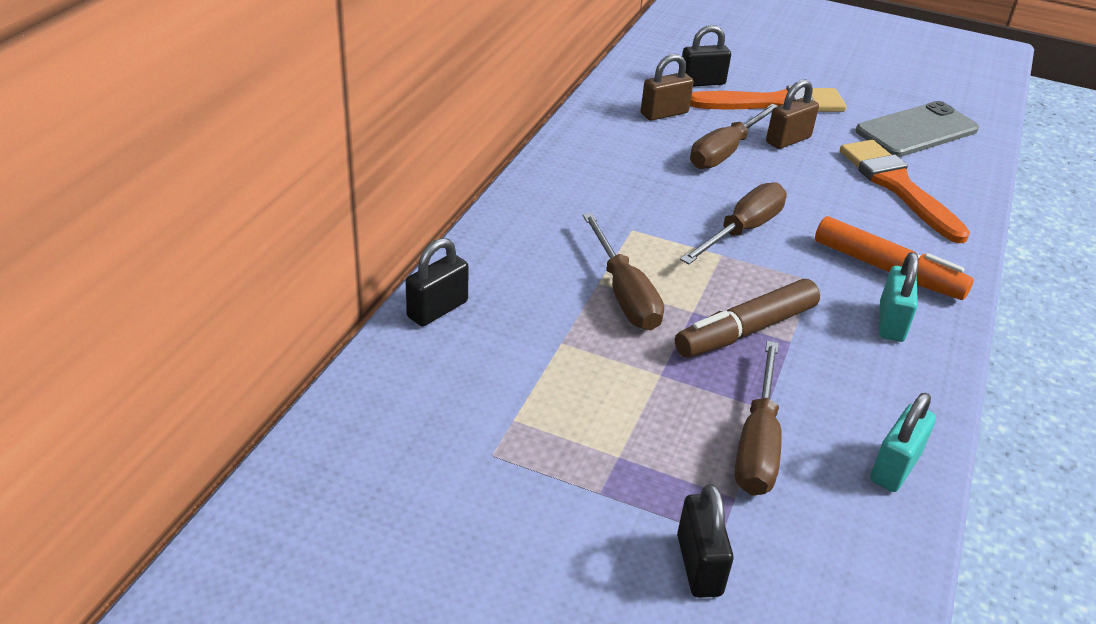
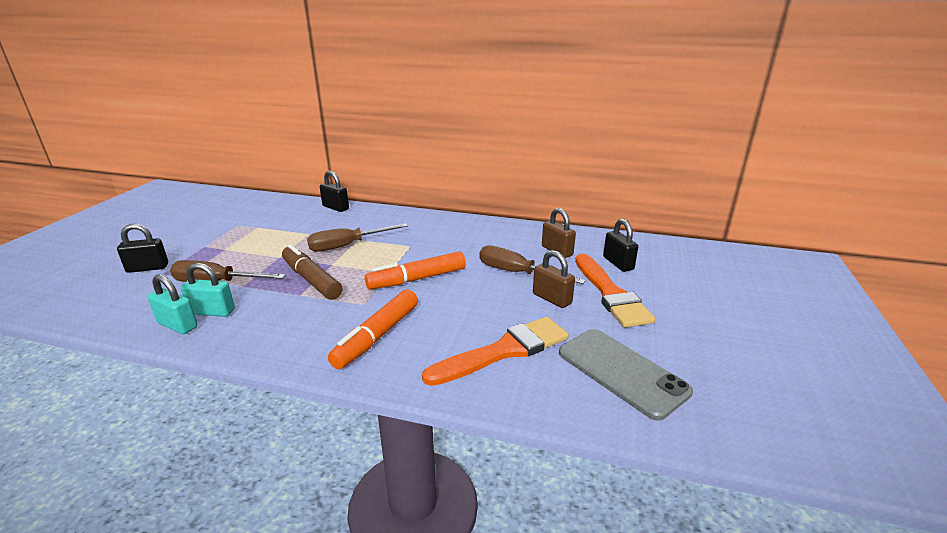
camera: 85 degrees right, 10 degrees down
(742, 230) = (417, 279): brown screwdriver -> orange marker
(891, 322) = (314, 333): turquoise padlock -> turquoise padlock (212, 312)

